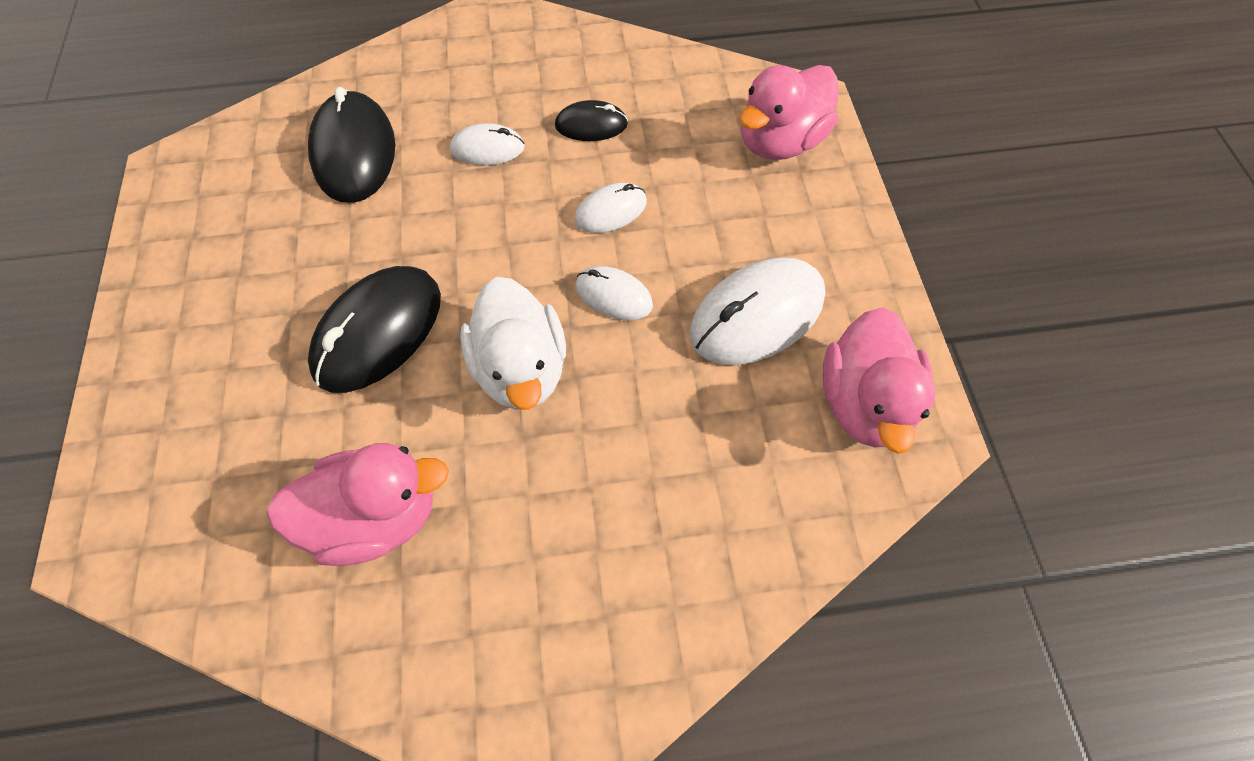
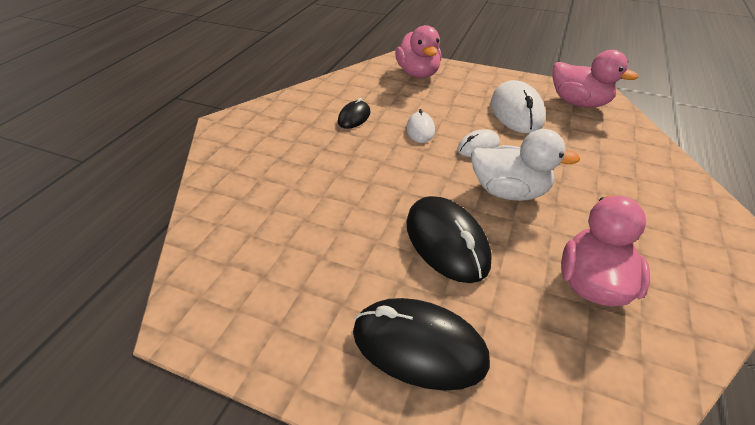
camera: 60 degrees left, 20 degrees down
(354, 152) = (280, 210): black mouse -> black mouse (419, 346)
(487, 148) = (335, 155): white mouse -> none

